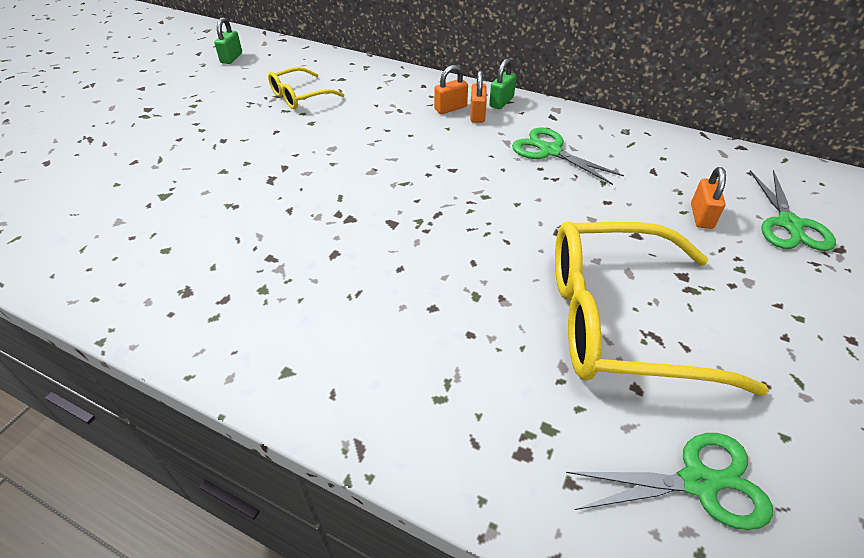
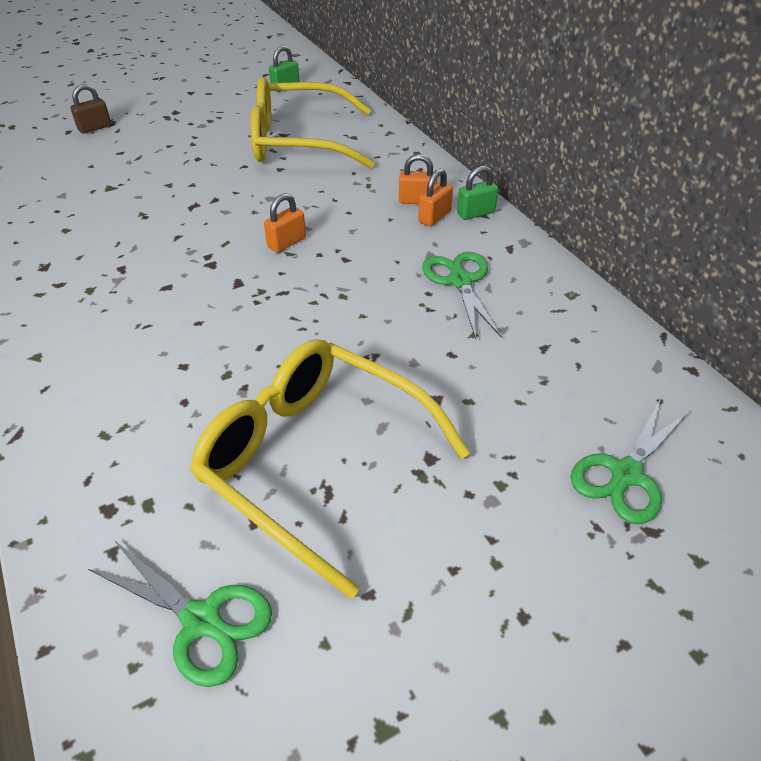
camera: 35 degrees right, 0 degrees up
(75, 149) = (95, 128): none -> brown padlock
(299, 96) = (298, 141): yellow glasses -> yellow glasses, size x1.99
(701, 216) = (532, 415): orange padlock -> orange padlock (286, 242)

